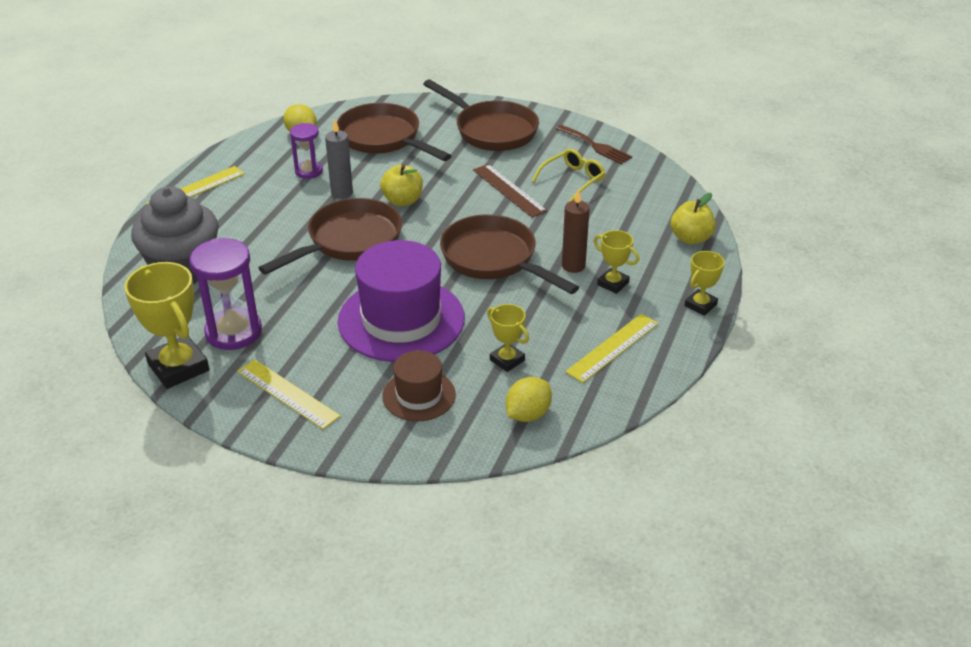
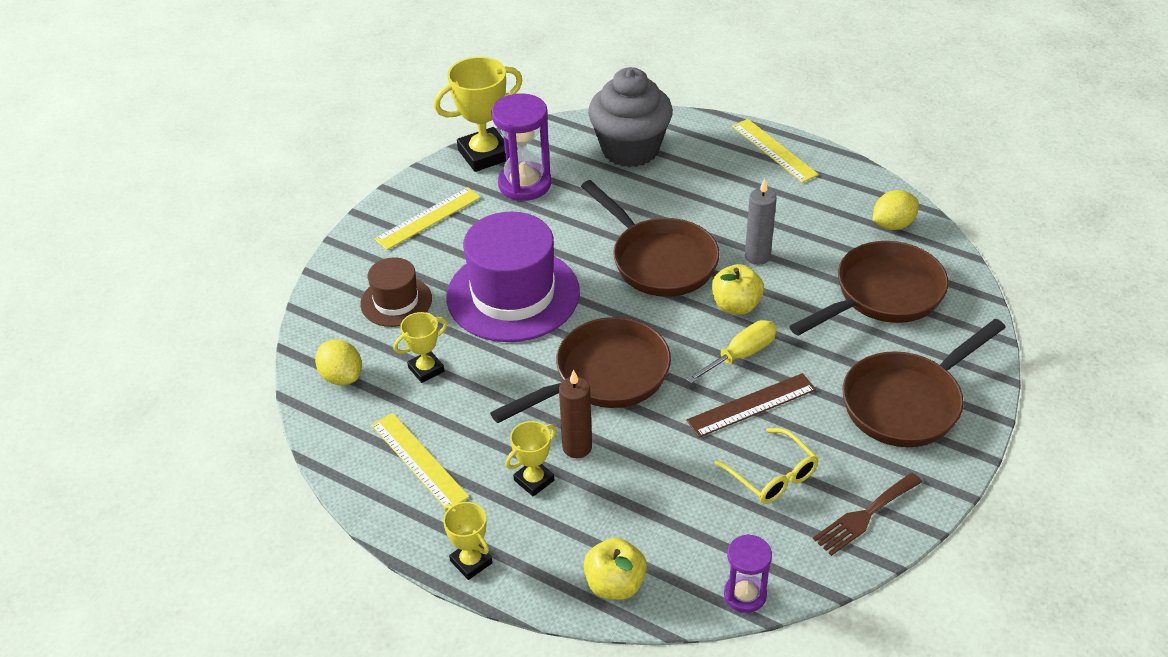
camera: 100 degrees right, 5 degrees up
(309, 171) = (806, 231): purple hourglass -> purple hourglass (745, 594)
(458, 196) = (741, 355): none -> yellow screwdriver

